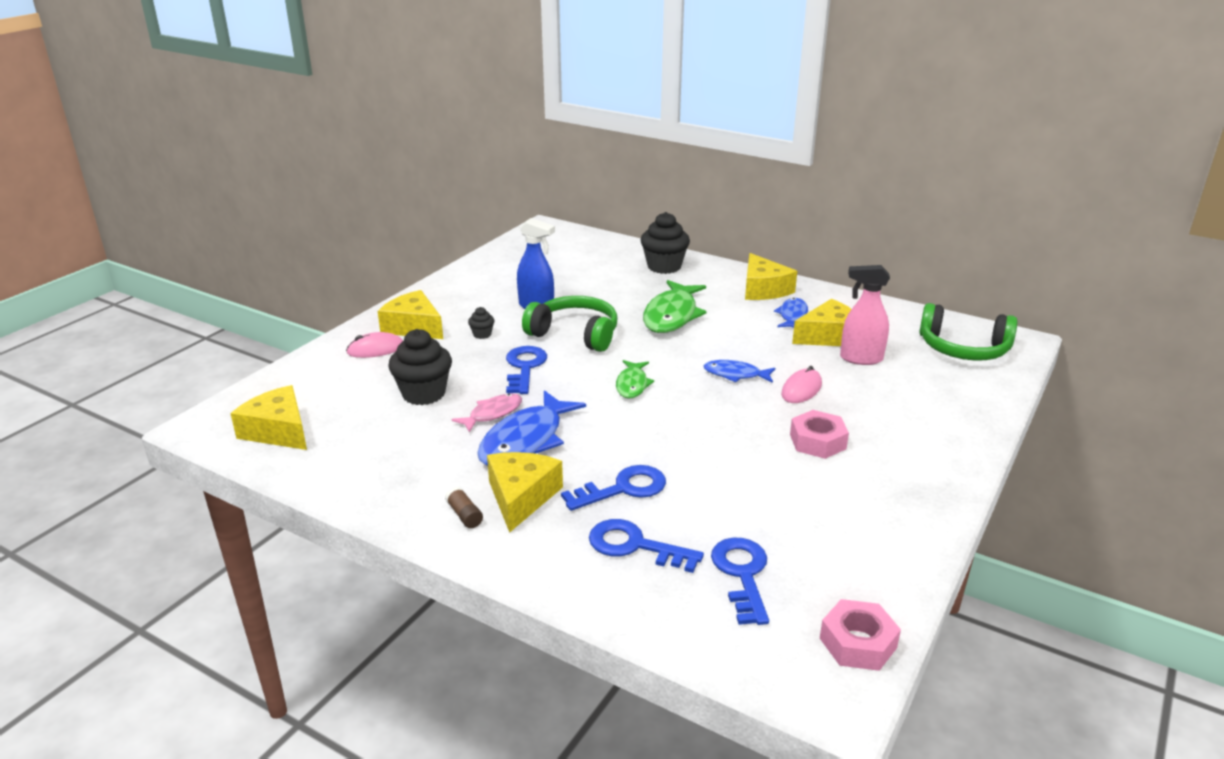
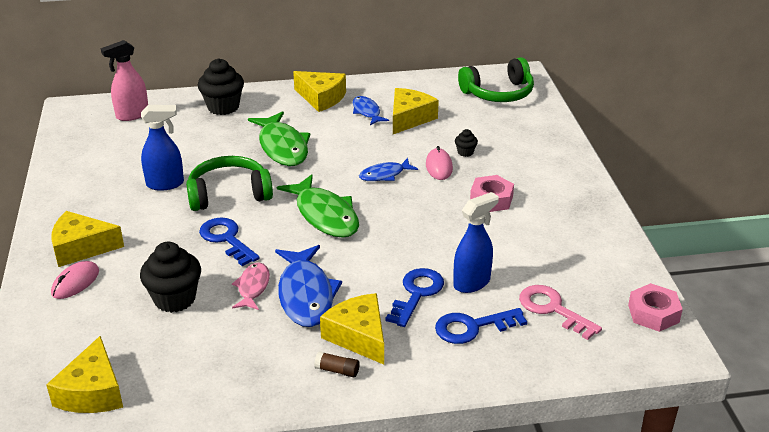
camera: 40 degrees left, 5 degrees up
(278, 431) = (93, 392): yellow cheese -> yellow cheese turned 90 degrees counterclockwise
(482, 334) = (152, 227): black cupcake -> black cupcake (465, 152)
(632, 385) = (325, 215): green fish -> green fish, size x1.78
(690, 506) = (472, 283): none -> blue spray bottle
(742, 575) = (553, 309): blue key -> pink key
(860, 358) = (448, 127): pink spray bottle -> pink spray bottle (132, 115)

